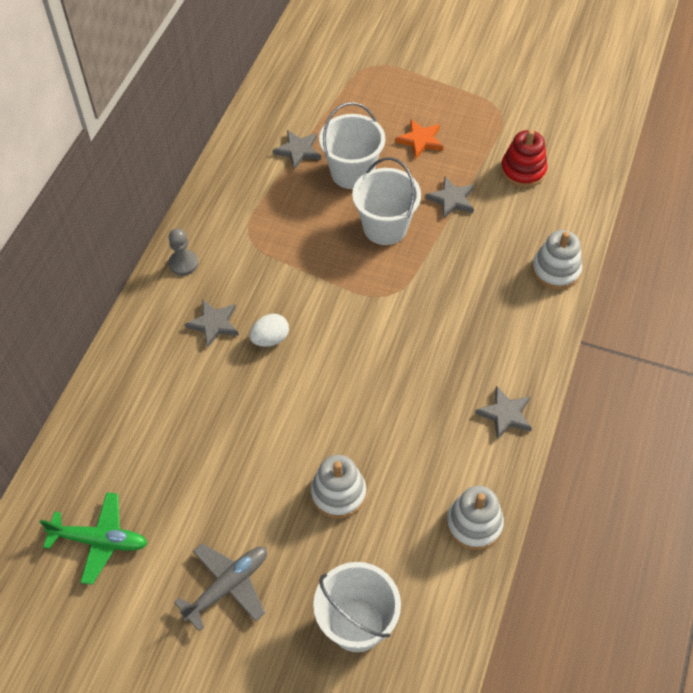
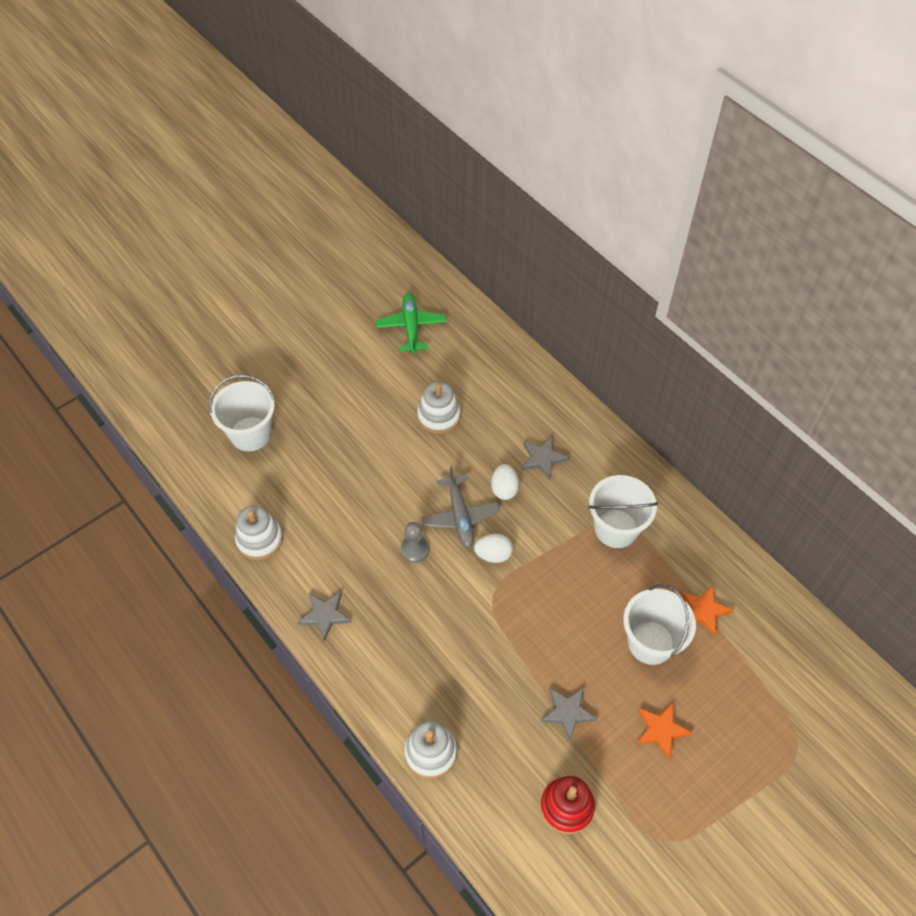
camera: 120 degrees right, 0 degrees up
(100, 540) = (411, 327): green plane -> green plane turned 135 degrees clockwise
(183, 263) = (617, 463): grey pawn -> grey pawn (414, 550)
(228, 586) = (329, 378): grey plane -> grey plane (460, 516)
(298, 151) = (704, 610): grey star -> orange star
(338, 493) = (345, 469): white stacking toy -> white stacking toy (439, 416)
(347, 314) = (493, 555): none -> white egg
(385, 227) = (568, 634): white bucket -> white bucket (616, 528)

